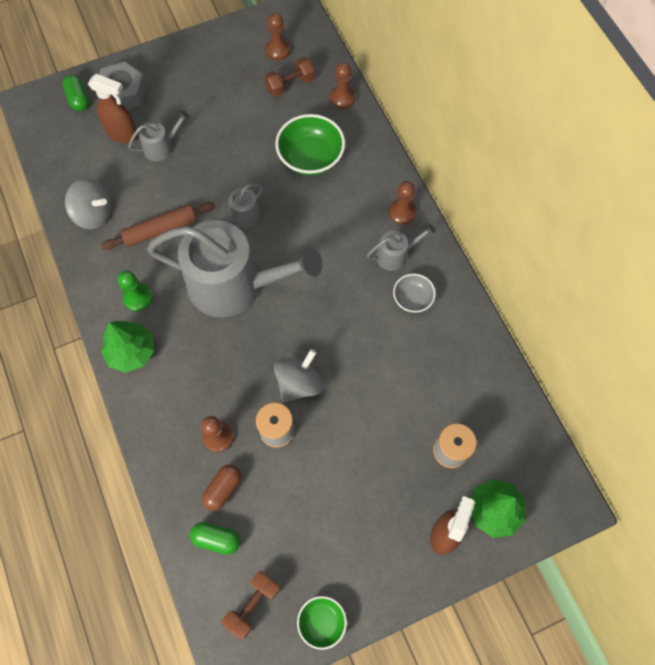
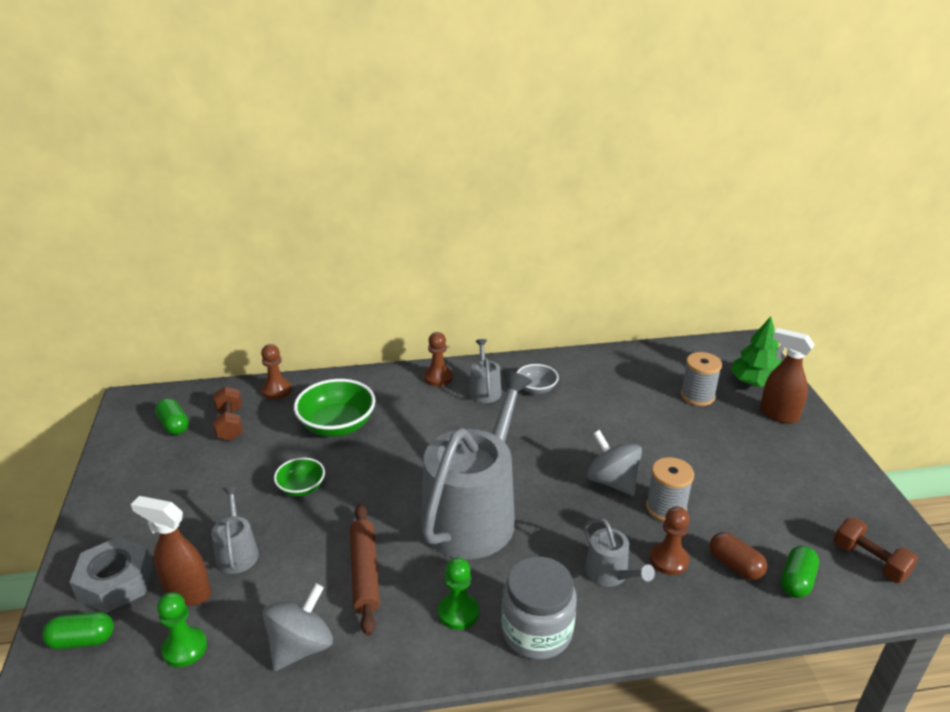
camera: 75 degrees left, 35 degrees down
(82, 153) = (185, 648): none -> green pawn
(123, 134) = (187, 592): brown spray bottle -> brown spray bottle turned 105 degrees counterclockwise
(131, 351) = (537, 631): green tree -> grey jar
(242, 217) = (385, 492): grey watering can -> grey watering can (610, 574)
(278, 50) = (174, 425): brown pawn -> green capsule
(322, 622) = (878, 510): green bowl -> green bowl (301, 487)

